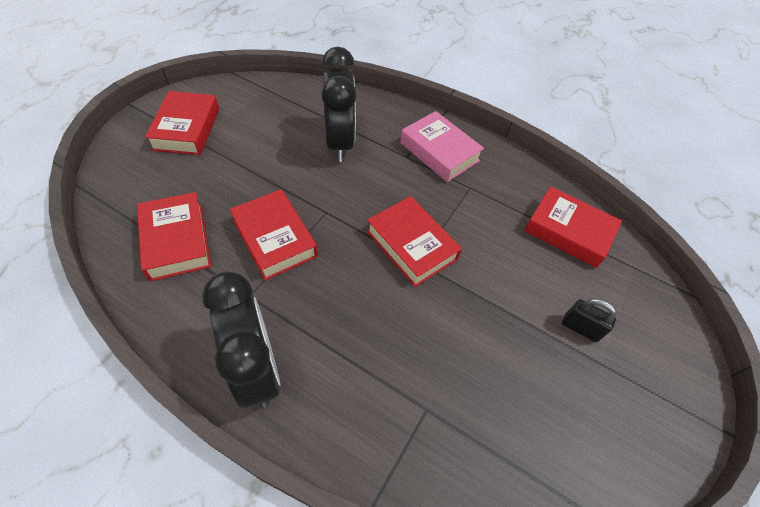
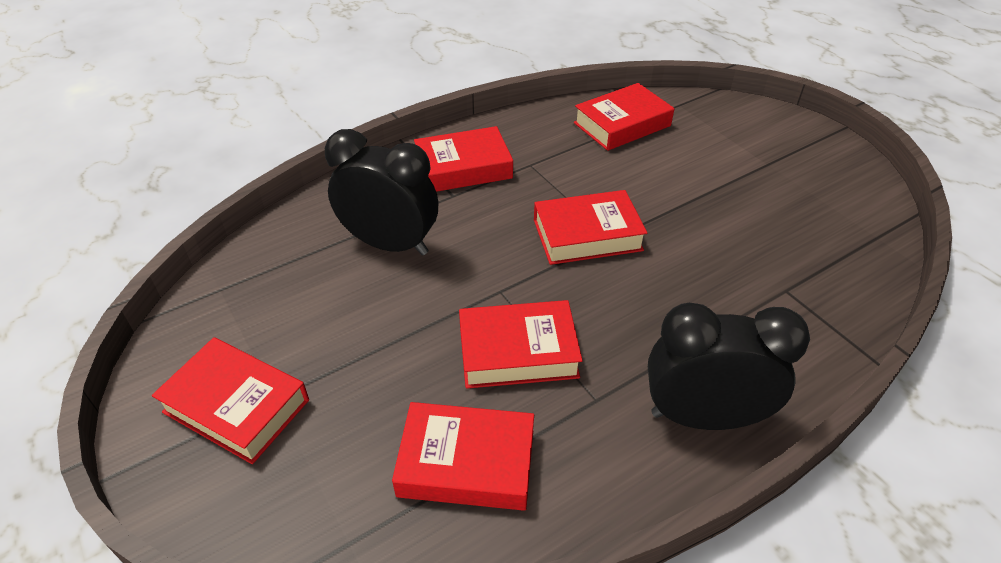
camera: 60 degrees left, 10 degrees down
(439, 152) = (463, 168): pink book -> red book
(580, 328) = (730, 161): black padlock -> none

